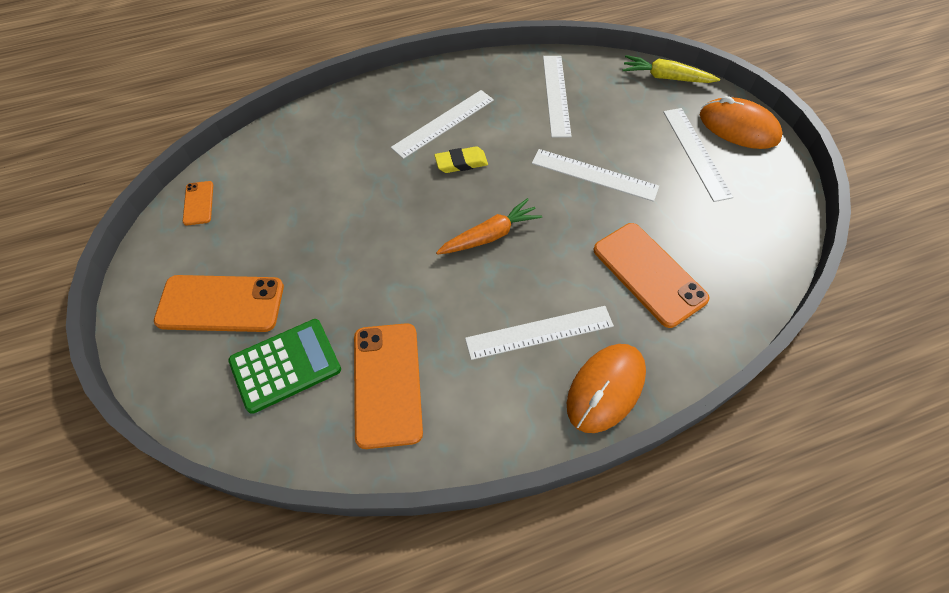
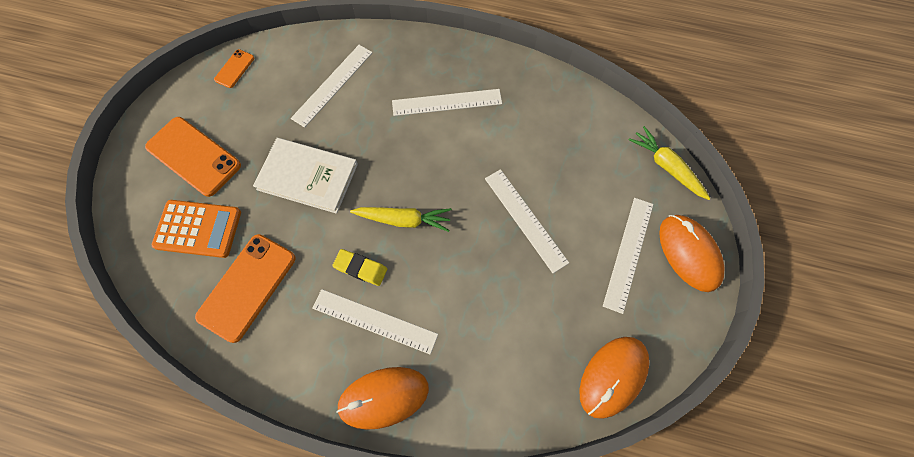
camera: 35 degrees right, 10 degrees up
(285, 365) = (198, 229): green calculator -> orange calculator
(363, 253) = (307, 176): none -> white book
(461, 163) = (432, 145): yellow eraser -> yellow eraser (361, 268)
(490, 235) = (404, 220): orange carrot -> yellow carrot
(556, 95) = (556, 128): white ruler -> white ruler (333, 85)
(649, 274) = (494, 332): orange phone -> none
(769, 247) = (613, 376): none -> orange mouse

